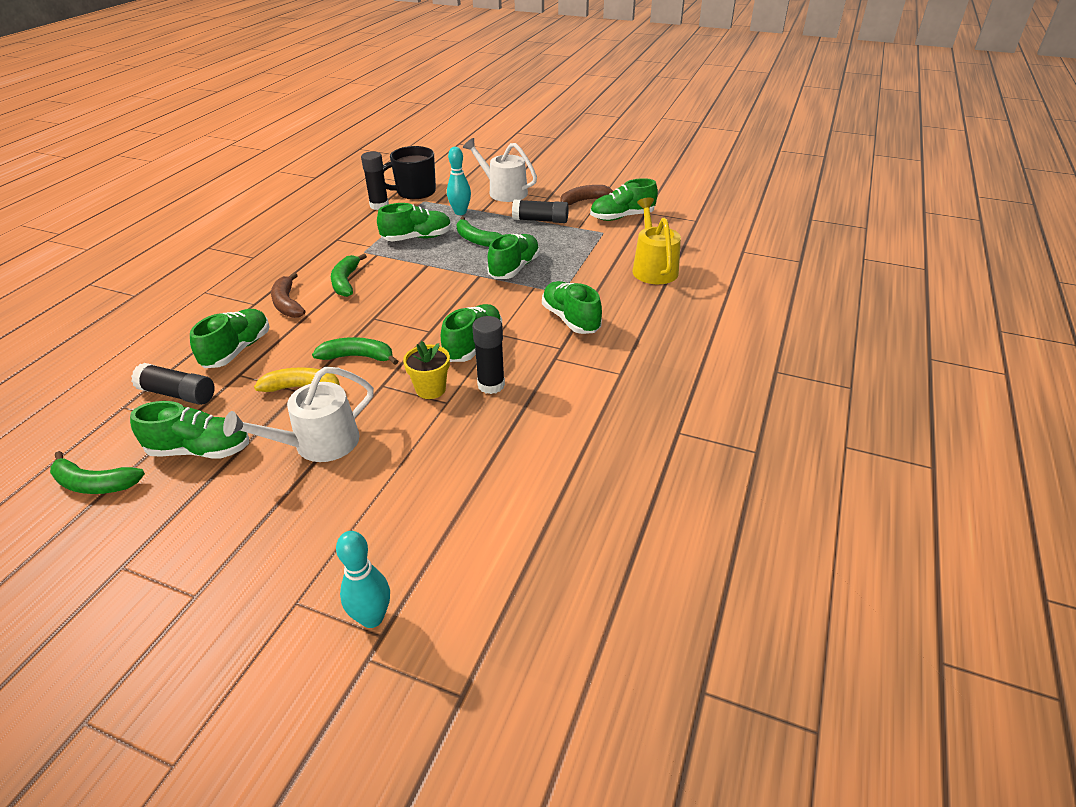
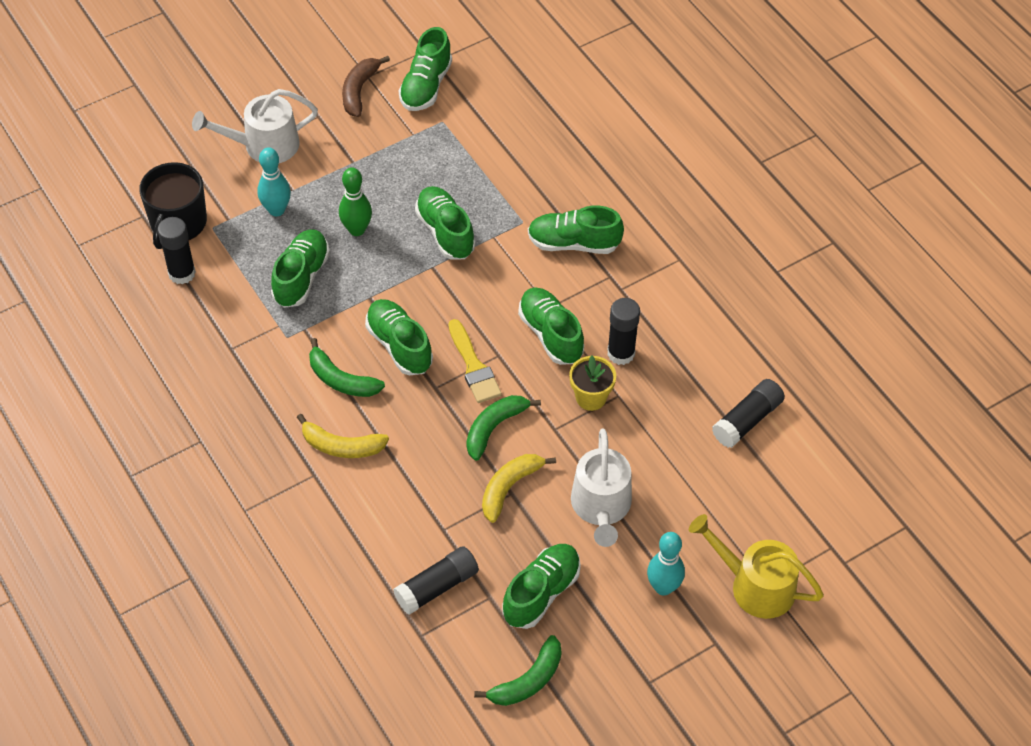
camera: 55 degrees left, 15 degrees up
(237, 350) = (398, 517): green shoe -> green shoe (399, 345)
(287, 304) = (341, 446): brown banana -> yellow banana
(372, 618) = (813, 546): turquoise bowling pin -> turquoise bowling pin (663, 587)
(408, 325) = (473, 366): none -> yellow brush
(477, 240) = (357, 230): green banana -> green bowling pin
(540, 220) = (365, 154): black glue stick -> black glue stick (747, 420)
(653, 268) = (546, 130): yellow watering can -> yellow watering can (755, 586)

